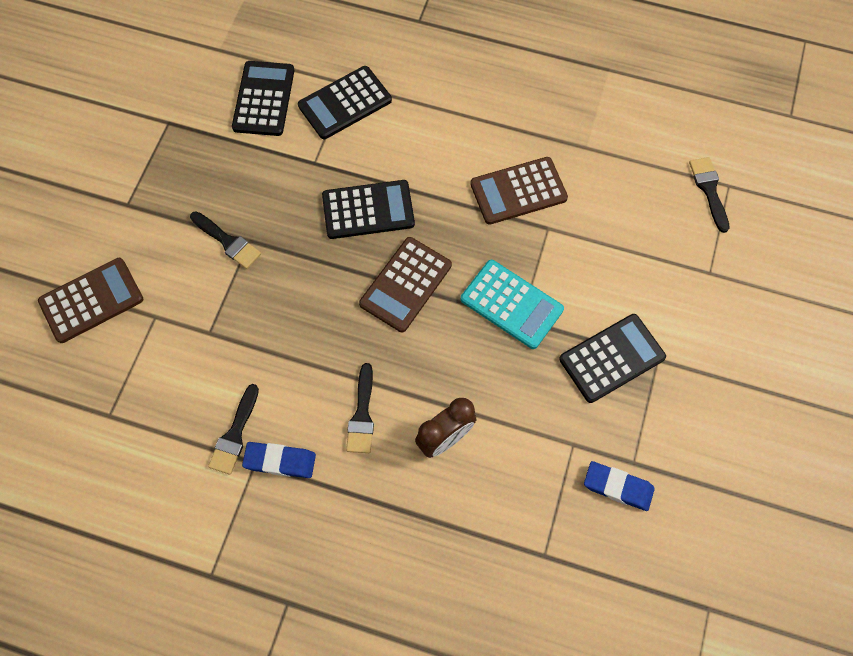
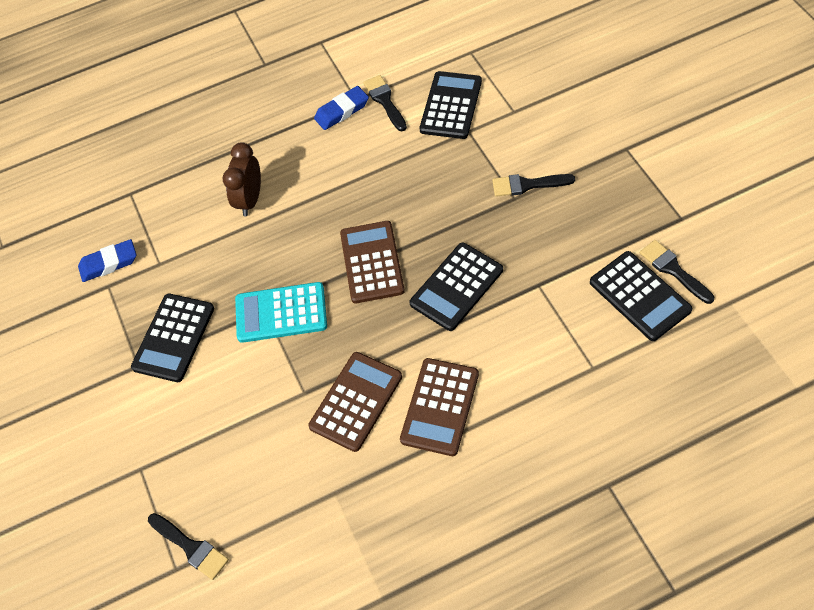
camera: 145 degrees right, 10 degrees down
(91, 300) = (564, 87): brown calculator -> brown calculator (439, 407)
(345, 103) = (574, 350): black calculator -> black calculator (451, 106)
(362, 414) = (317, 170): black brush -> black brush (673, 270)

